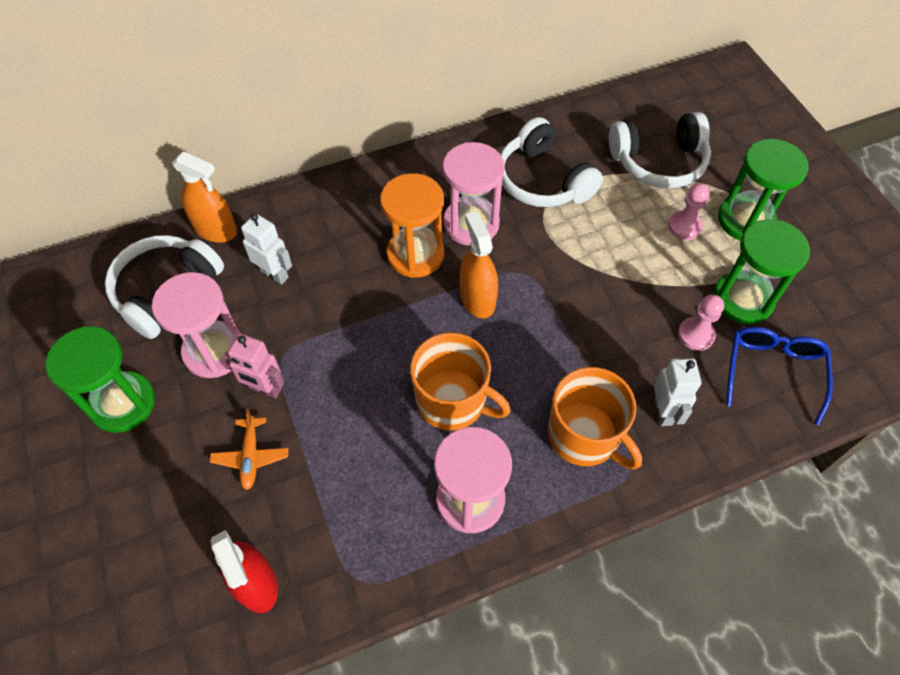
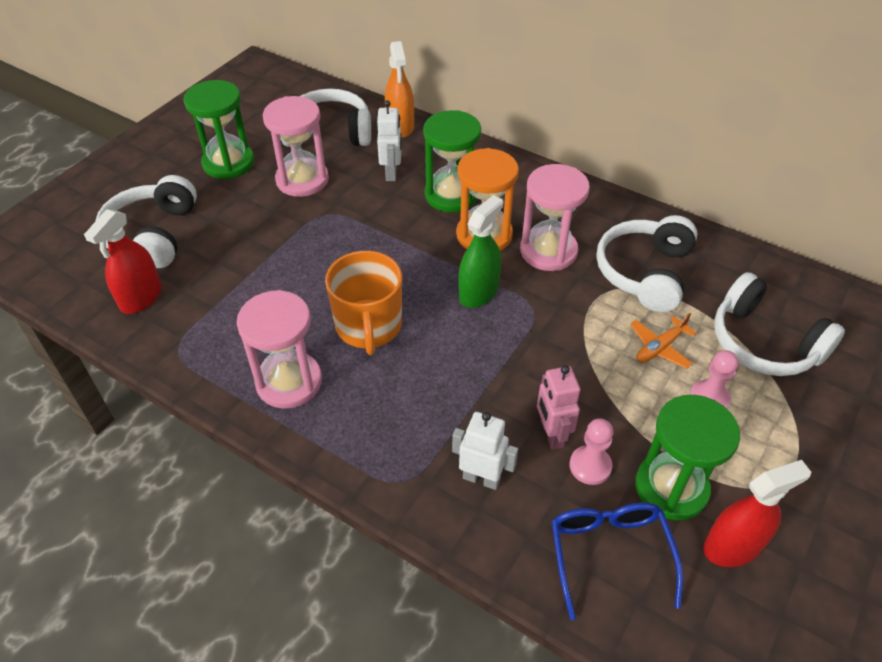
camera: 55 degrees right, 10 degrees down
(169, 530) = (153, 235): none -> white headphones
(251, 456) = (235, 242): orange plane -> orange plane (660, 348)
(264, 389) = (293, 220): pink robot -> pink robot (551, 434)
(477, 299) = (478, 292): orange spray bottle -> green spray bottle
(584, 436) = (407, 430): orange mug -> none
(663, 411) = (481, 478): white robot -> white robot turned 120 degrees counterclockwise
(745, 220) = (774, 446): green hourglass -> green hourglass (451, 195)
(773, 371) = (609, 553): blue glasses -> blue glasses turned 75 degrees counterclockwise
(806, 298) = (732, 546): none -> red spray bottle

